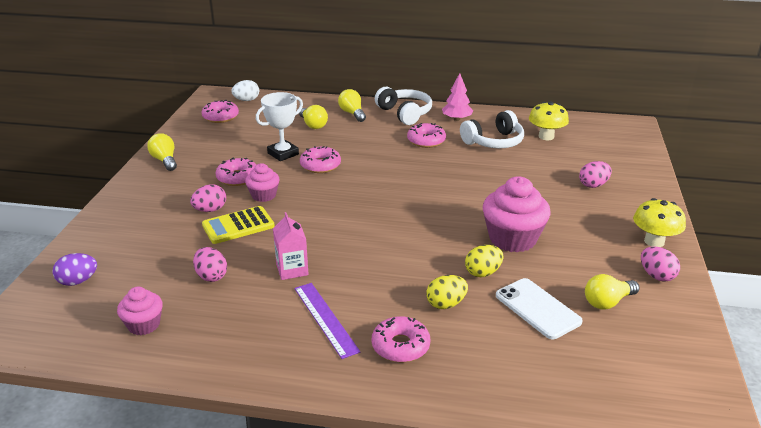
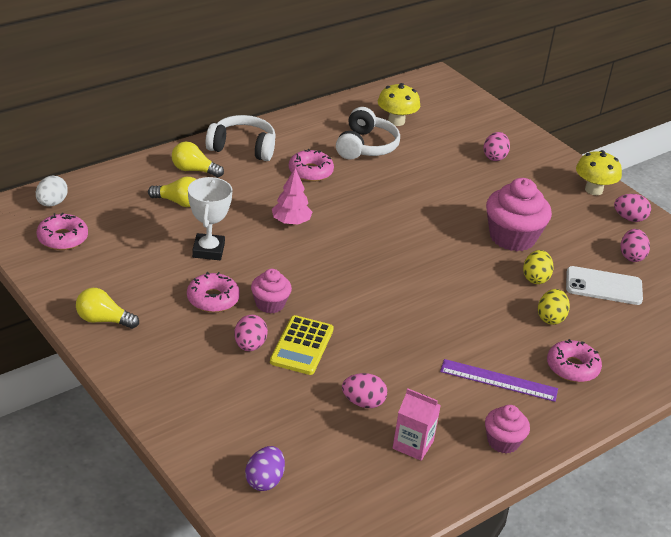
camera: 50 degrees left, 5 degrees up
(144, 325) = (387, 474): pink cupcake -> pink cupcake (503, 442)
(292, 269) = (411, 357): pink carton -> pink carton (413, 445)
(320, 165) = (264, 245): pink donut -> none
(456, 119) = (298, 134): pink tree -> pink tree (291, 222)
(607, 302) = (631, 256): yellow light bulb -> pink egg

